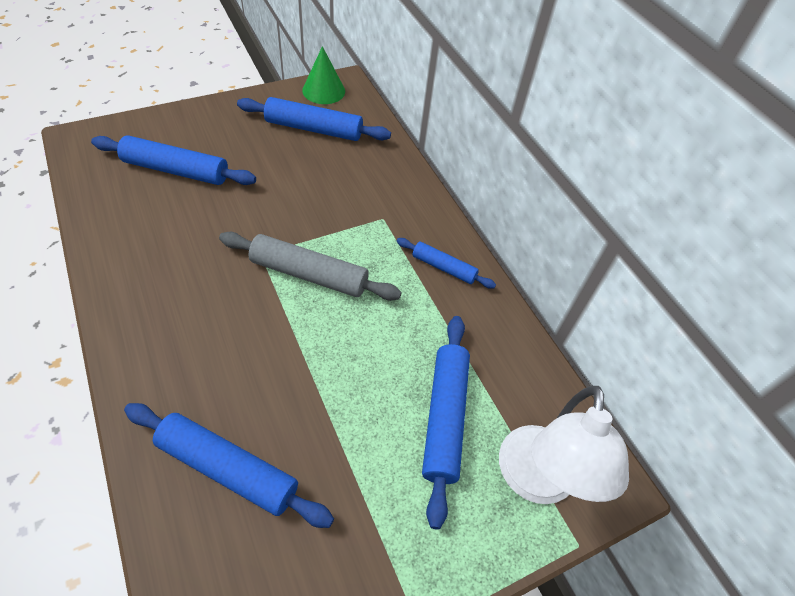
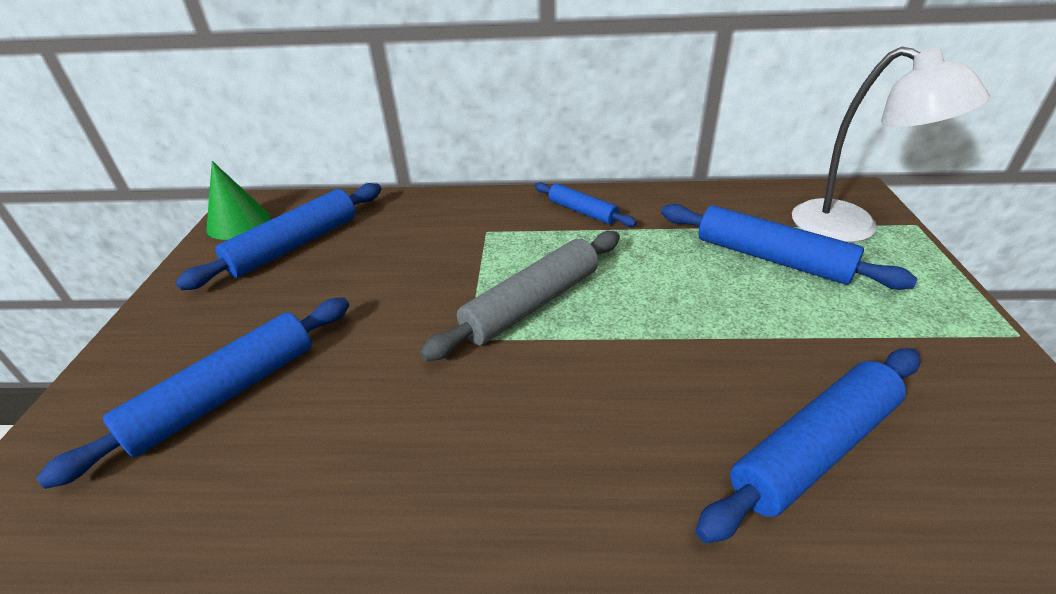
camera: 55 degrees left, 15 degrees down
(444, 267) = (582, 211): blue rolling pin -> blue rolling pin turned 75 degrees clockwise

